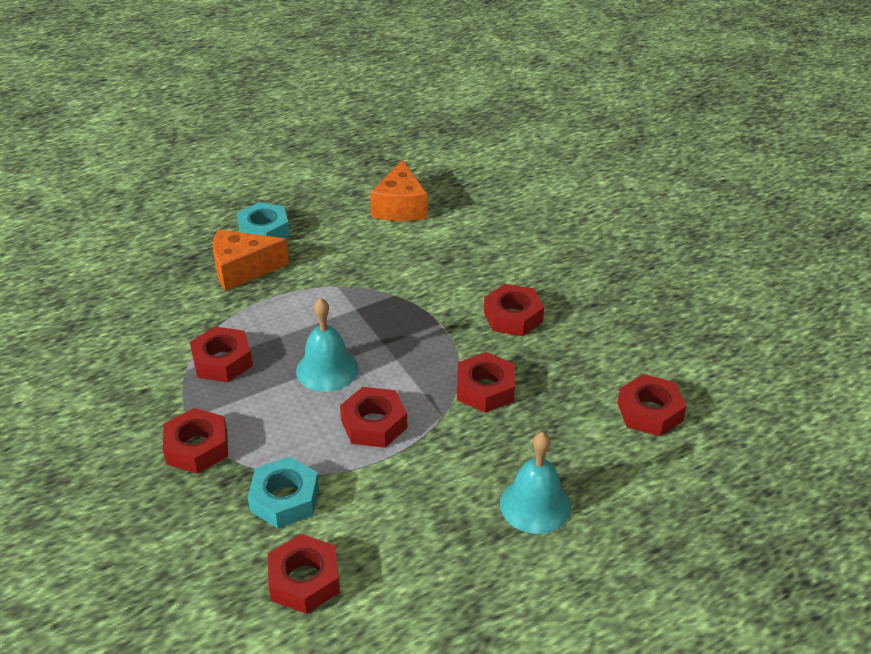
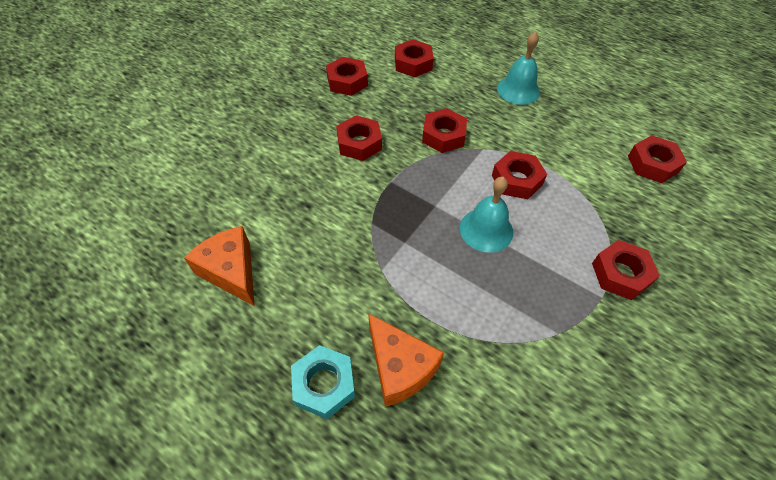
camera: 115 degrees left, 15 degrees up
(222, 361) = (528, 309): red nut -> red nut (347, 81)
(285, 499) = (613, 199): turquoise nut -> none
(400, 207) = (231, 272): orange cheese -> orange cheese turned 105 degrees counterclockwise

